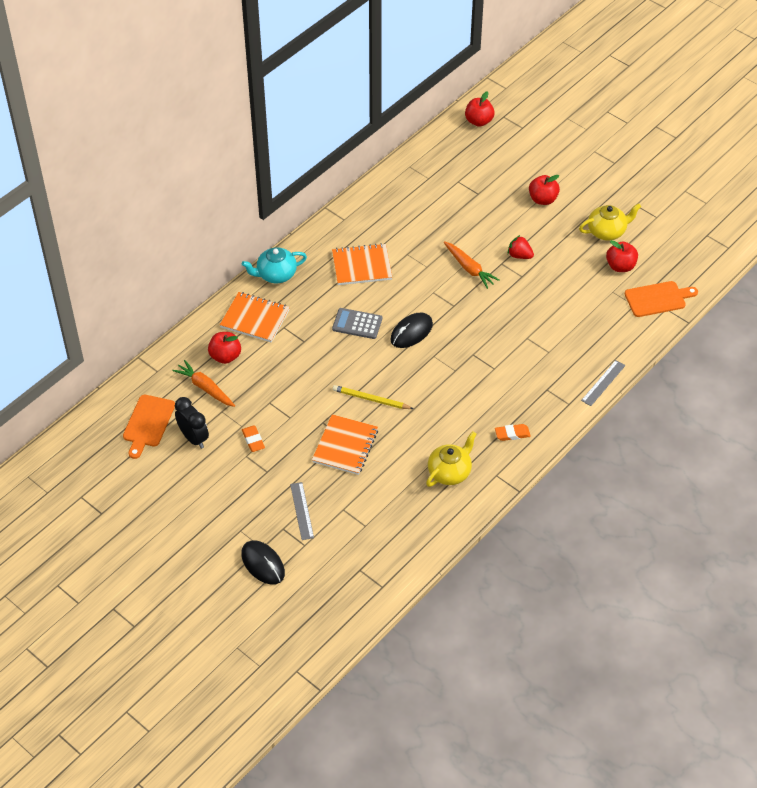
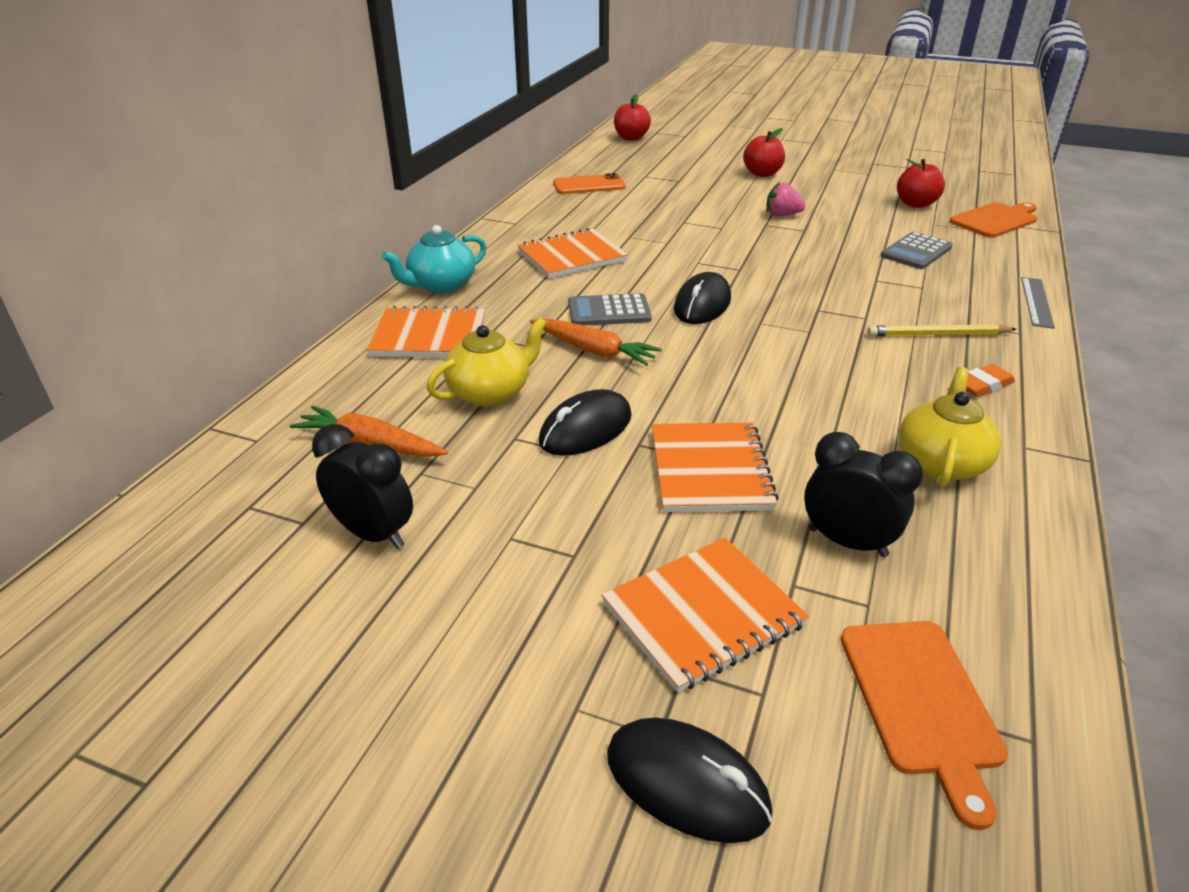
camera: 20 degrees left, 15 degrees down
(148, 423) = (254, 532): orange cutting board -> orange cutting board (921, 702)
(225, 356) = (394, 392): red apple -> none
(253, 440) = (512, 506): orange eraser -> none
(301, 511) = (703, 614): grey ruler -> orange notebook
(303, 406) = (585, 429): none -> black mouse
(371, 399) = (704, 393): yellow pencil -> yellow pencil (938, 335)
(377, 498) = (847, 542): none -> black clock
(412, 184) = (589, 185): none -> orange phone
(469, 268) = (727, 235): orange carrot -> orange carrot (594, 351)
(519, 255) = (782, 215): red strawberry -> pink strawberry
(574, 318) = (916, 252): none -> grey calculator
(607, 231) = (865, 183): yellow teapot -> yellow teapot (490, 392)

